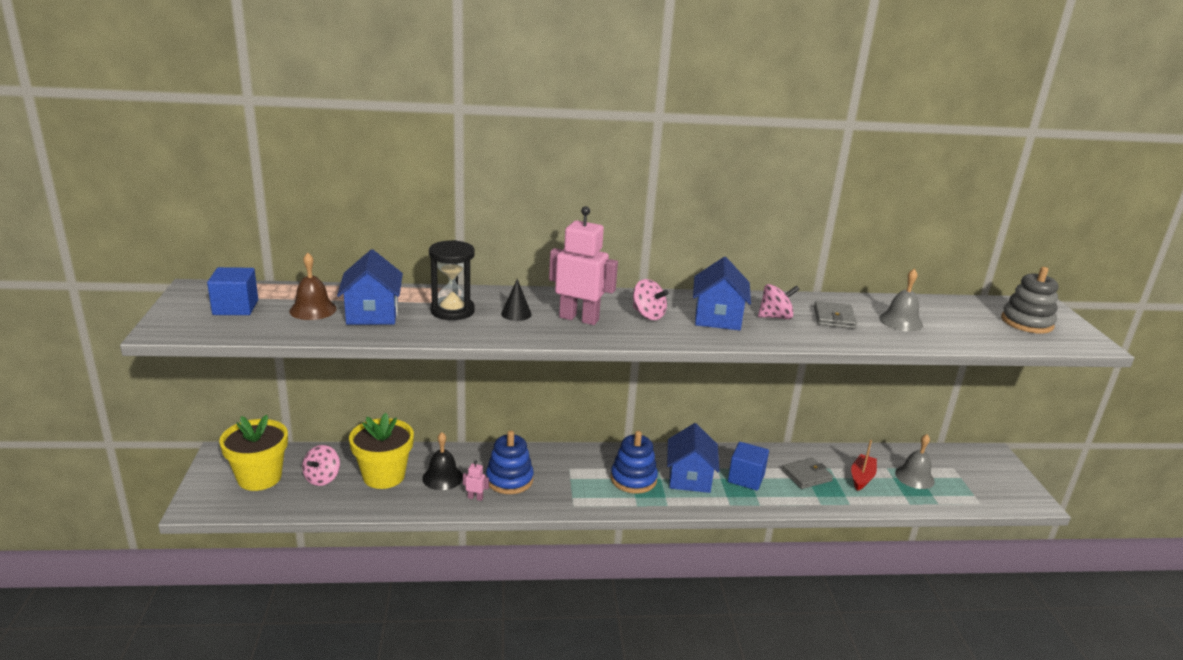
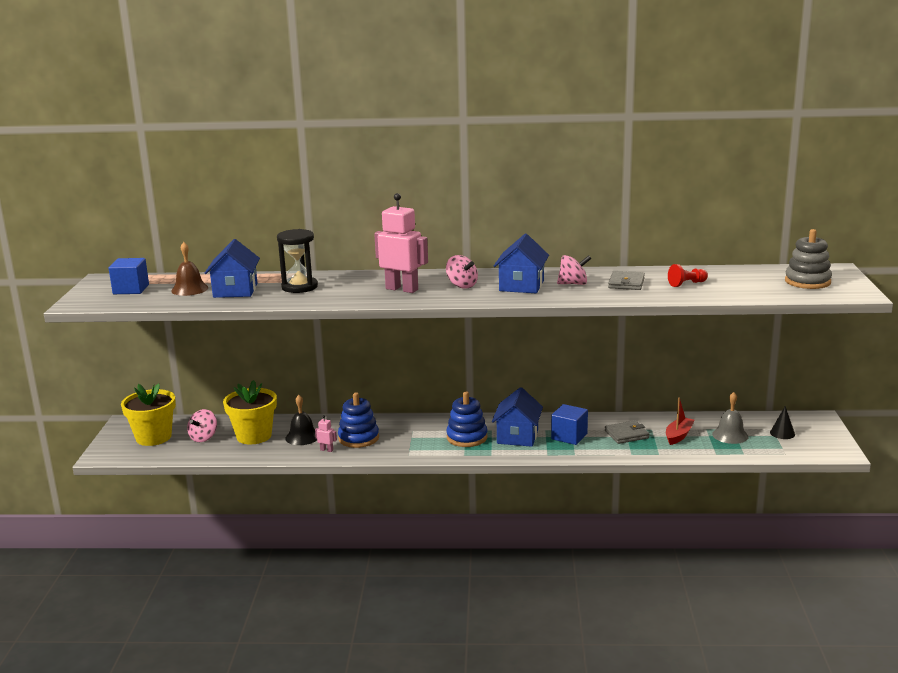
camera: 10 degrees right, 5 degrees down
(516, 314) = (351, 287): black cone -> black cone (782, 433)
(900, 321) = (687, 284): grey bell -> red pawn

